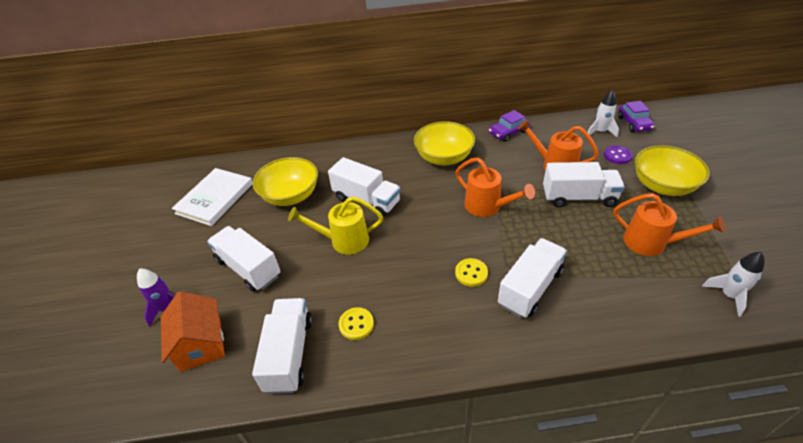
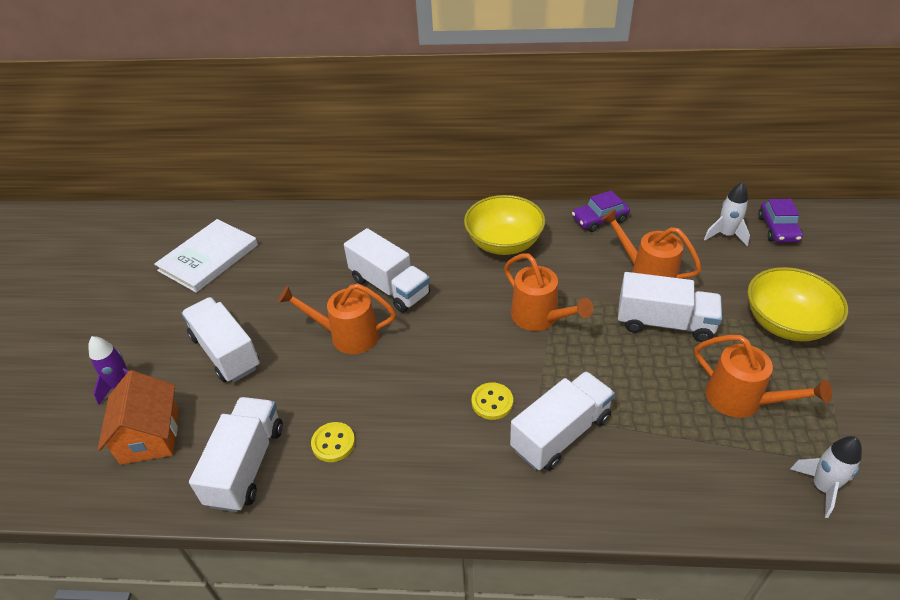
camera: 10 degrees right, 0 degrees up
(291, 196) = (299, 267): yellow bowl -> none
(343, 241) = (346, 335): yellow watering can -> orange watering can
(617, 156) = (738, 272): purple button -> none

